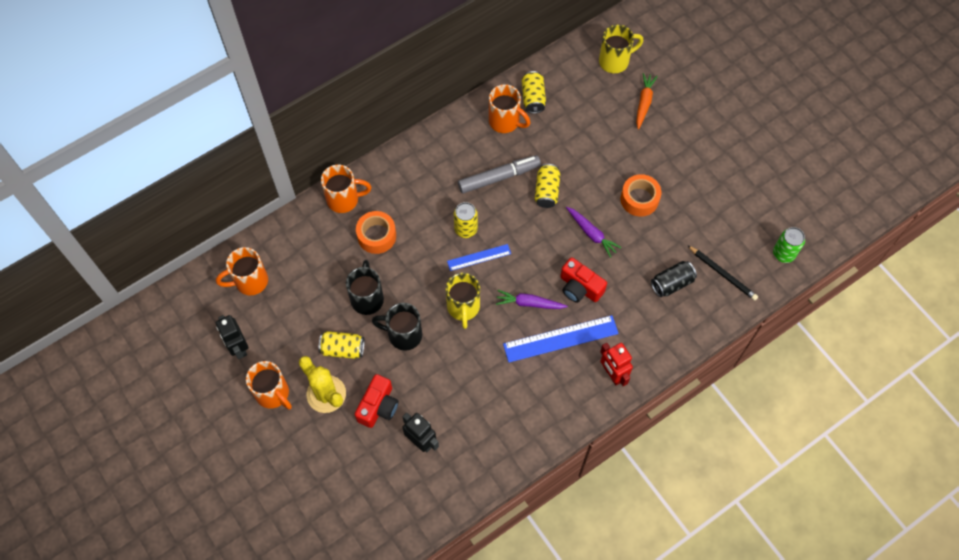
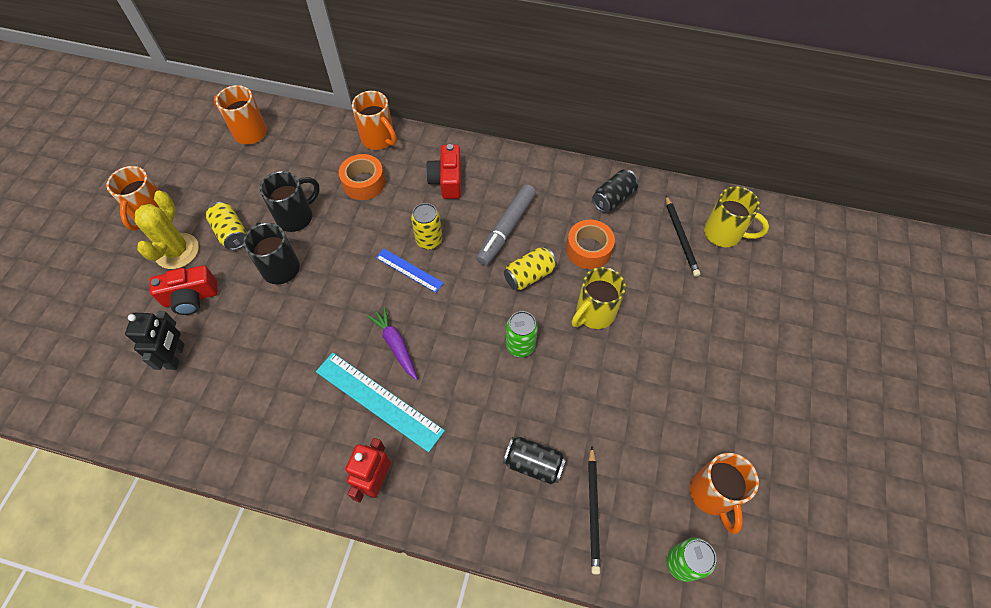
camera: 50 degrees right, 5 degrees down
(238, 347) = (181, 164): black robot -> none
(463, 307) = (346, 294): yellow mug -> yellow mug (594, 313)
(499, 177) = (506, 229): grey marker -> grey marker turned 90 degrees clockwise
(505, 121) = (567, 195): orange mug -> orange mug (712, 494)
(533, 98) = (613, 199): yellow can -> black can
(560, 339) = (378, 400): blue ruler -> turquoise ruler
(580, 287) = (451, 377): red camera -> red camera (447, 180)
(591, 234) = (520, 345): purple carrot -> green can
(596, 86) = (681, 237): none -> black pencil
(639, 199) = (600, 361): orange tape -> orange tape (588, 249)
(644, 103) = (709, 289): orange carrot -> none

